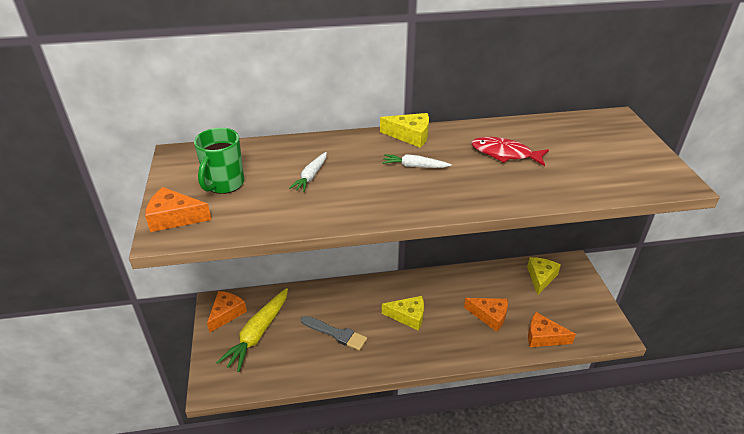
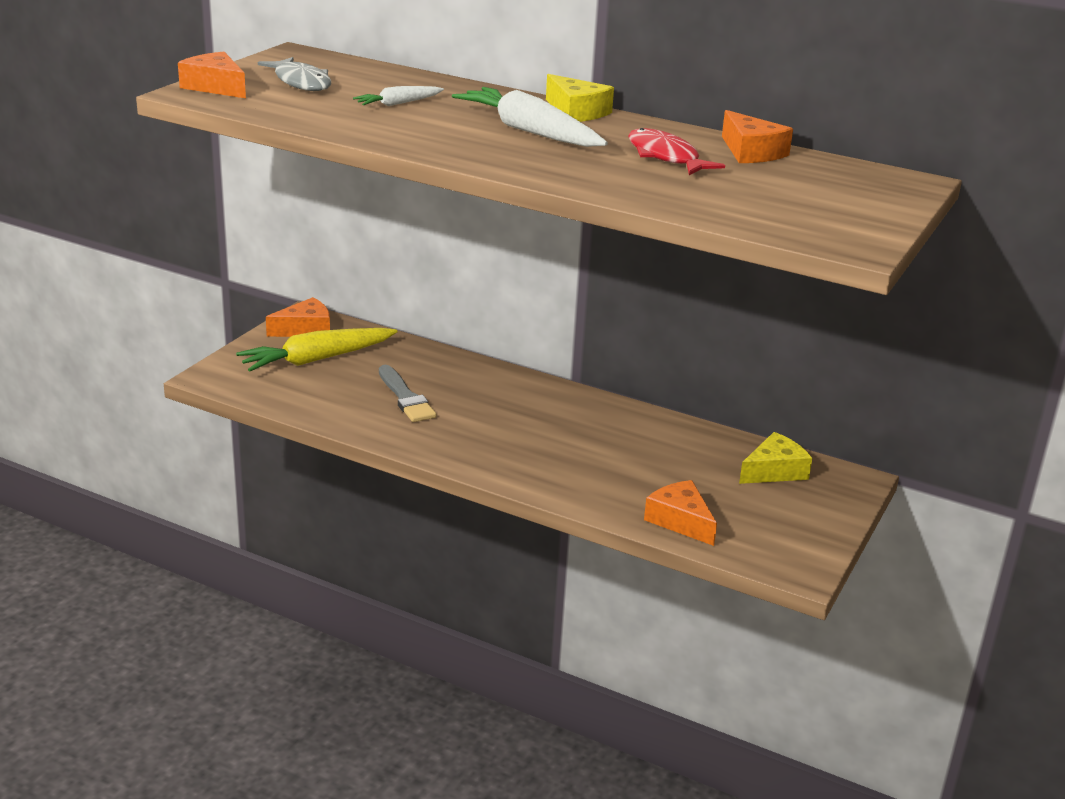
camera: 35 degrees right, 10 degrees down
(224, 184) = (301, 82): green mug -> grey fish
(408, 316) = (519, 423): yellow cheese -> none
(414, 166) = (529, 131): white carrot -> white carrot, size x1.95
(490, 316) = (633, 470): orange cheese -> orange cheese (751, 152)

